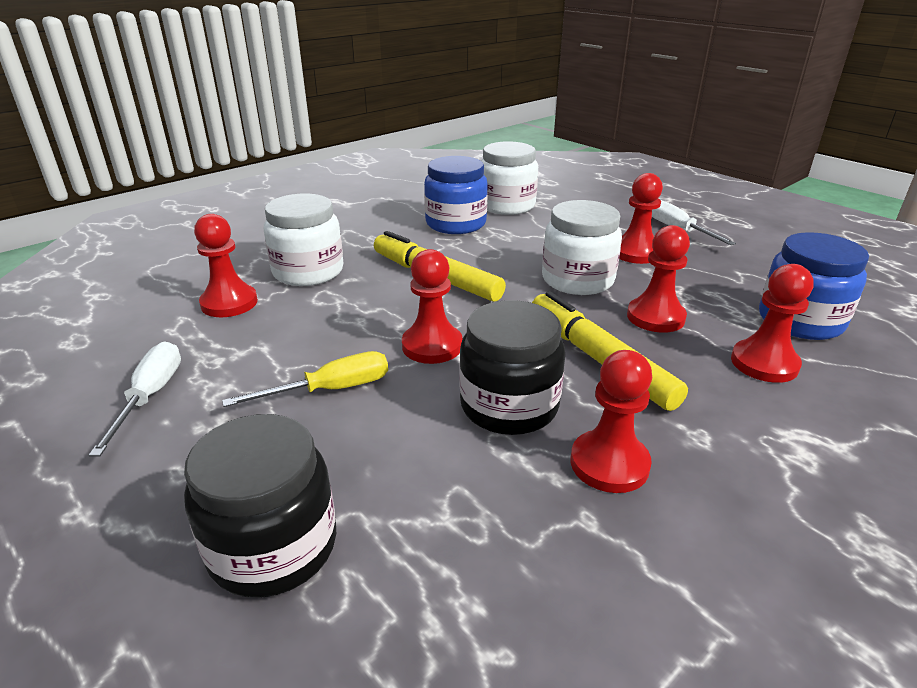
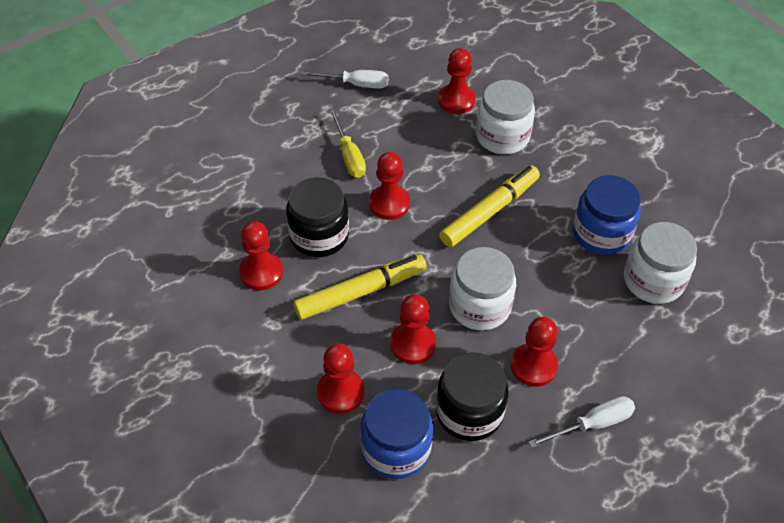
camera: 95 degrees right, 20 degrees up
(273, 546) = (240, 142): black jar -> black jar (469, 412)

